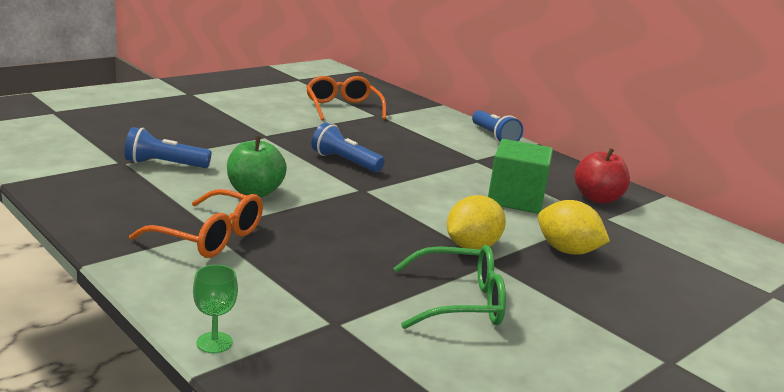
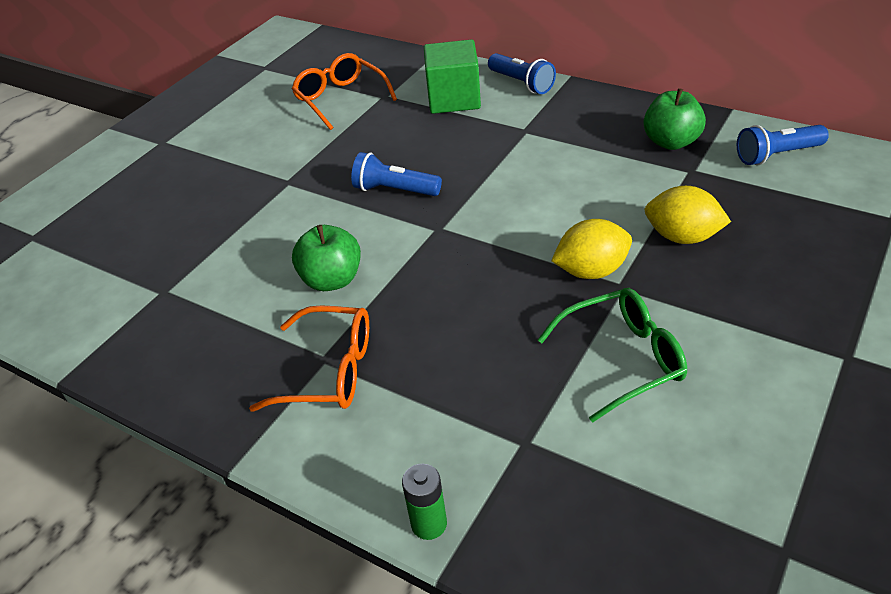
camera: 10 degrees left, 20 degrees up
(164, 164) = (210, 275): blue flashlight -> blue flashlight (777, 155)
(214, 342) = (429, 524): green goblet -> green battery
(472, 247) = (591, 271): yellow lemon -> yellow lemon turned 45 degrees clockwise
(515, 199) = (595, 178): green cube -> green cube (454, 99)
(597, 198) = (671, 142): red apple -> green apple

